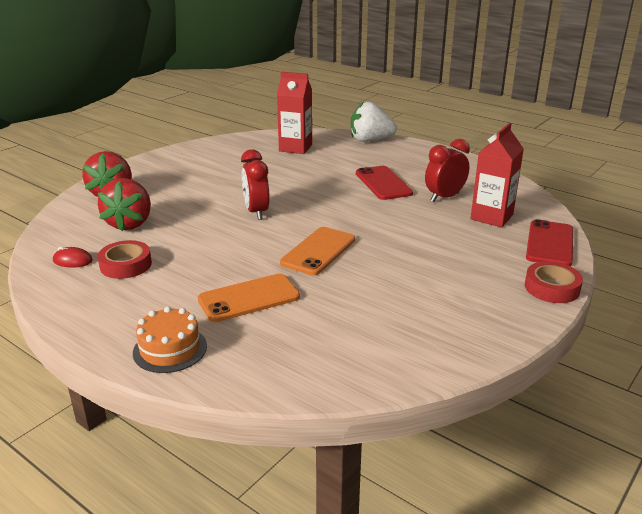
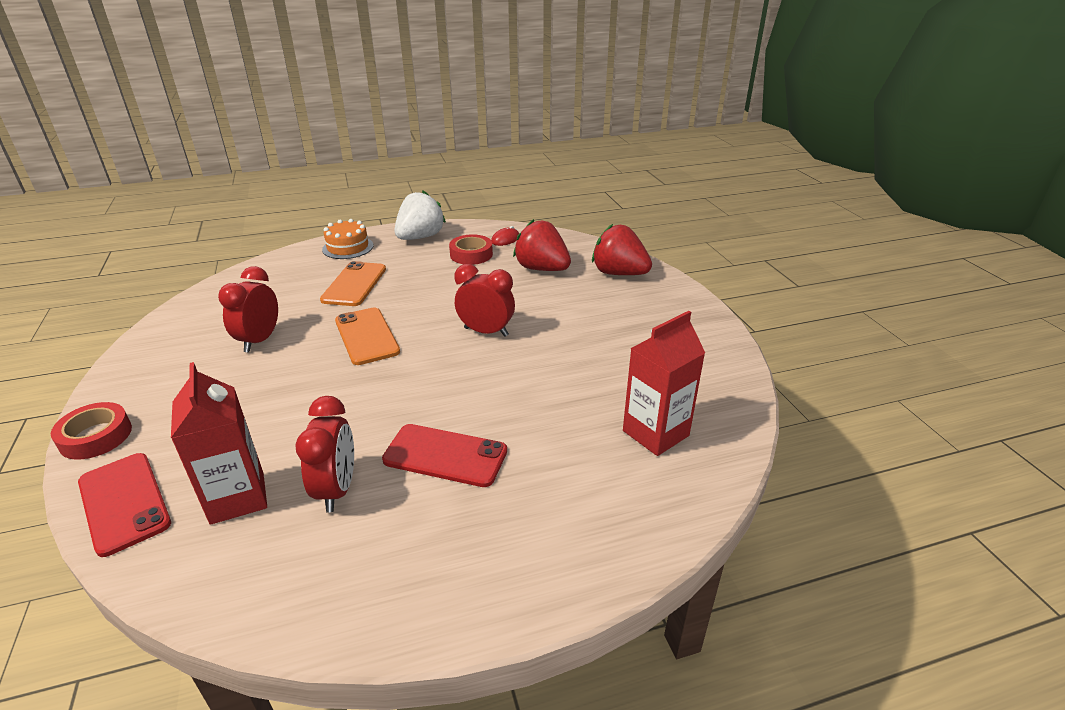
camera: 125 degrees right, 5 degrees up
(370, 140) = (625, 541): white strawberry -> white strawberry (420, 237)
(386, 293) = (260, 340): none -> red clock

